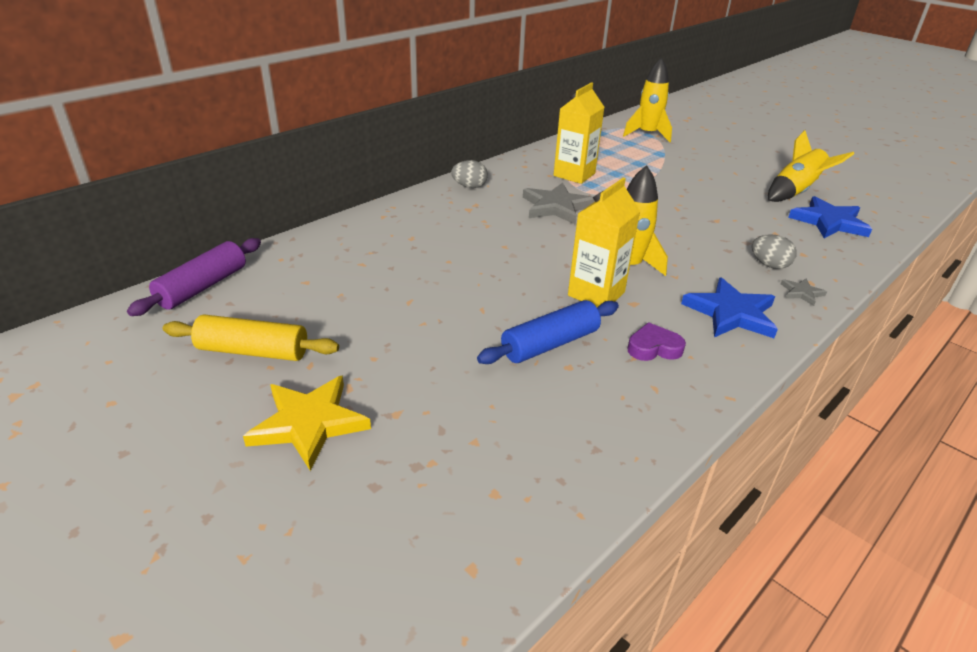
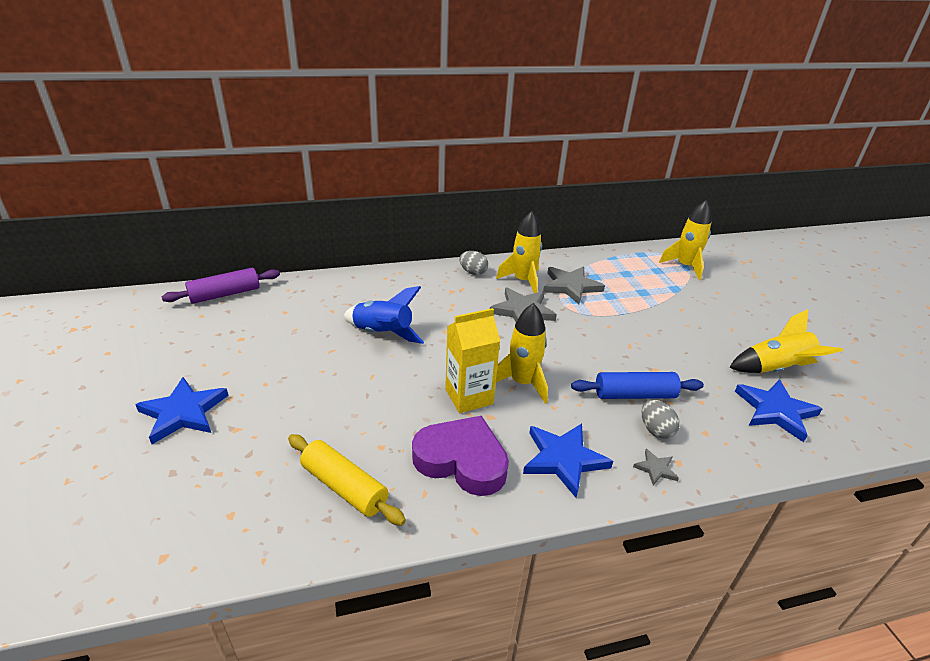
camera: 30 degrees right, 0 degrees up
(253, 351) = (206, 350): yellow rolling pin -> yellow rolling pin (344, 487)
(309, 423) = (183, 412): yellow star -> blue star
(445, 268) = (383, 333): none -> blue rocket
(526, 181) = (523, 281): none -> yellow rocket
(550, 344) = (388, 423): blue rolling pin -> blue rolling pin (634, 395)
(574, 174) = (571, 286): yellow carton -> grey star
(654, 348) = (462, 460): purple heart -> purple heart, size x1.97

